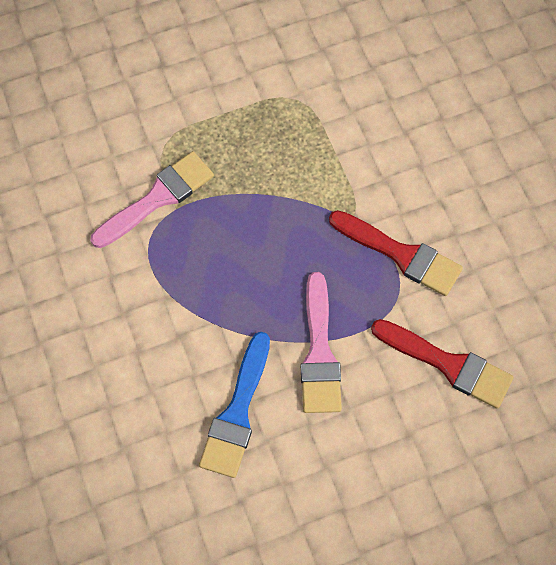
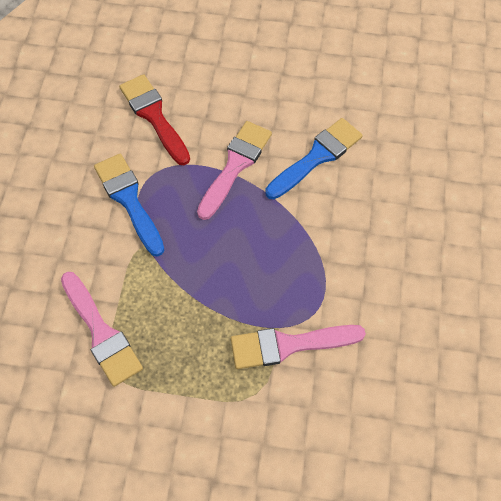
camera: 150 degrees left, 5 degrees down
(331, 123) = (101, 333): none -> pink brush
(401, 254) = (129, 200): red brush -> blue brush

